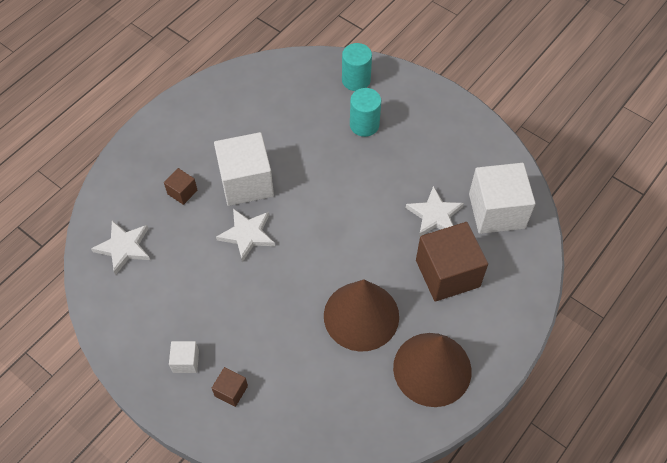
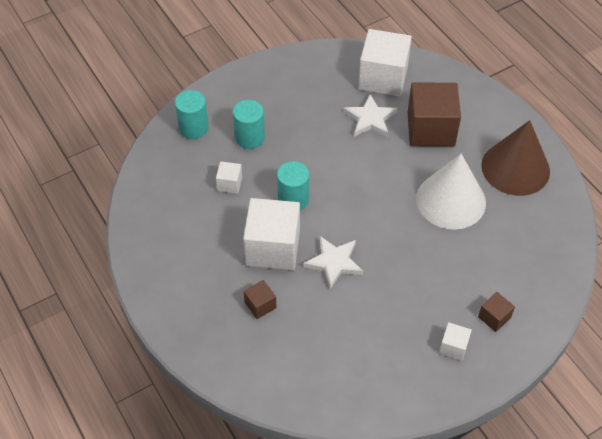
camera: 70 degrees left, 5 degrees down
(124, 247) = (306, 373): white star -> none
(304, 127) = (229, 184): none -> white cube
(307, 181) = (293, 199): none -> turquoise cylinder
(361, 316) = (451, 200): brown cone -> white cone

